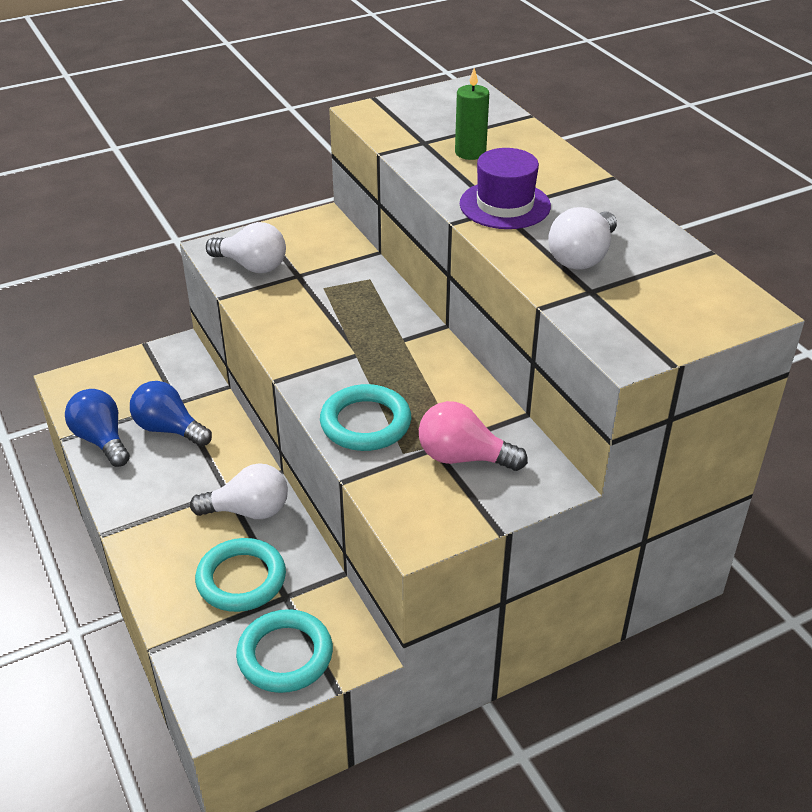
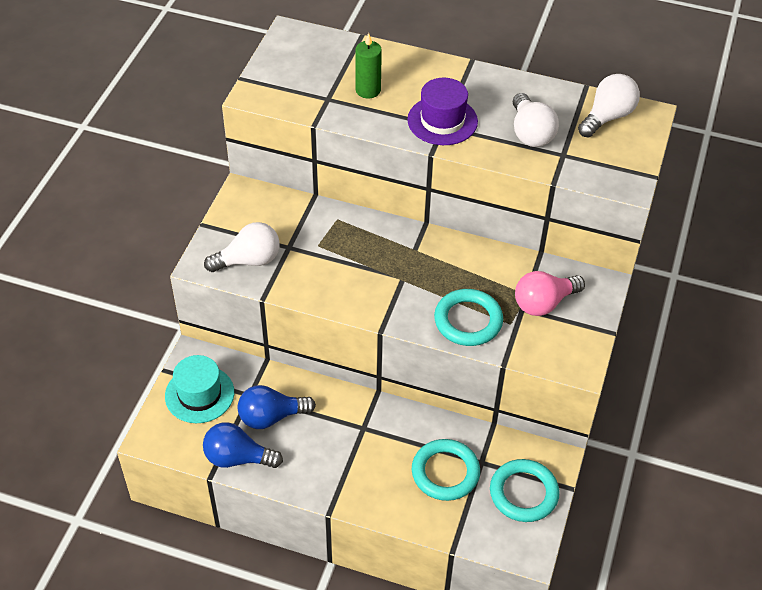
camera: 45 degrees left, 10 degrees up
(143, 376) = (199, 394): none -> turquoise hat
(248, 511) = (393, 430): white light bulb -> white light bulb (607, 117)

